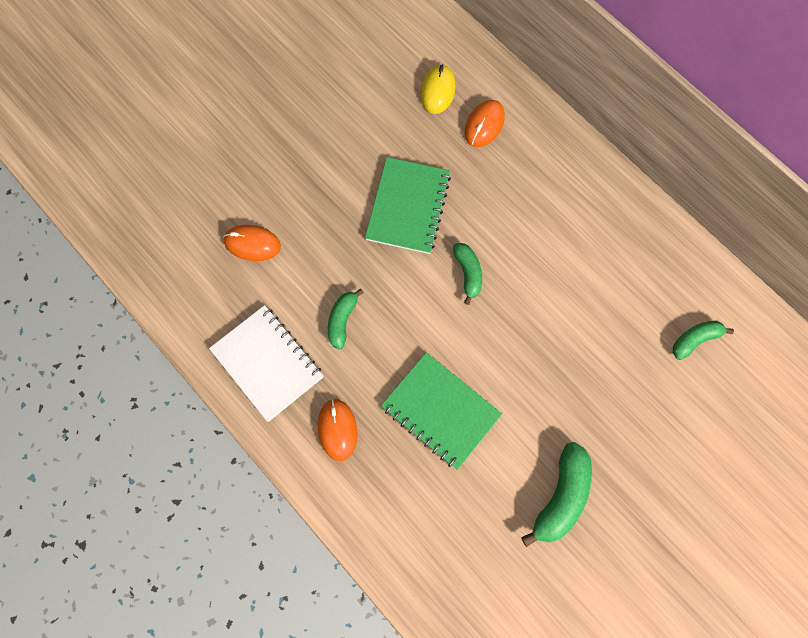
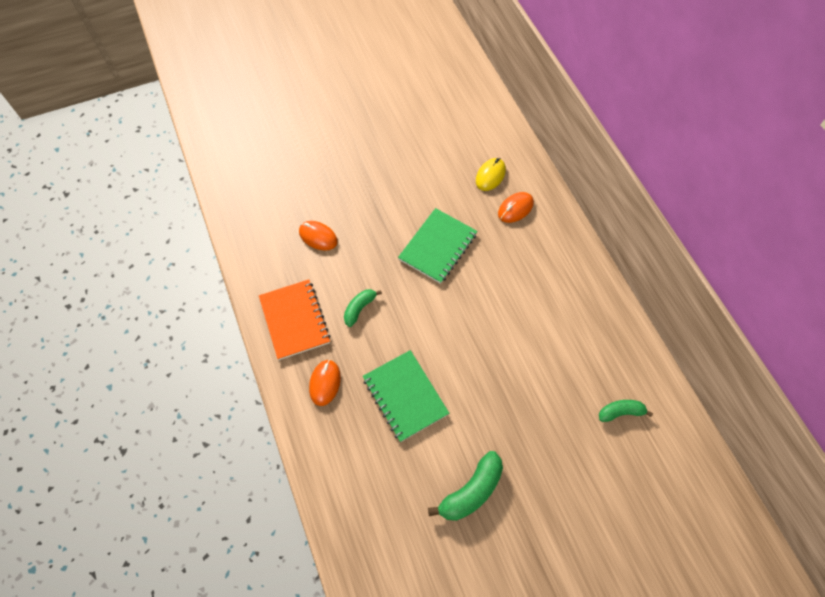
camera: 20 degrees right, 10 degrees down
(267, 363) = (294, 320): white notebook -> orange notebook
(468, 273) = (463, 306): green banana -> none

